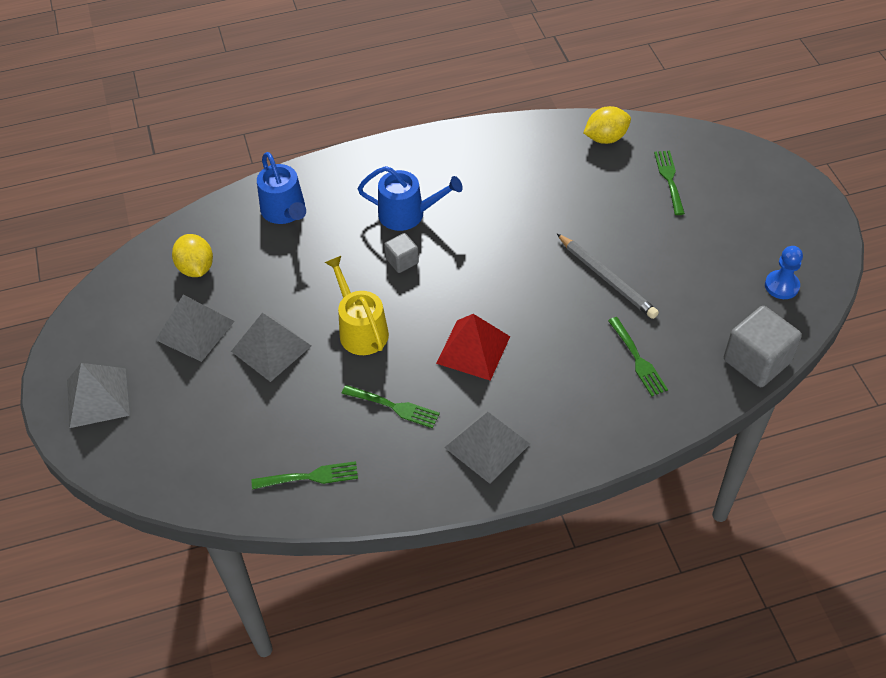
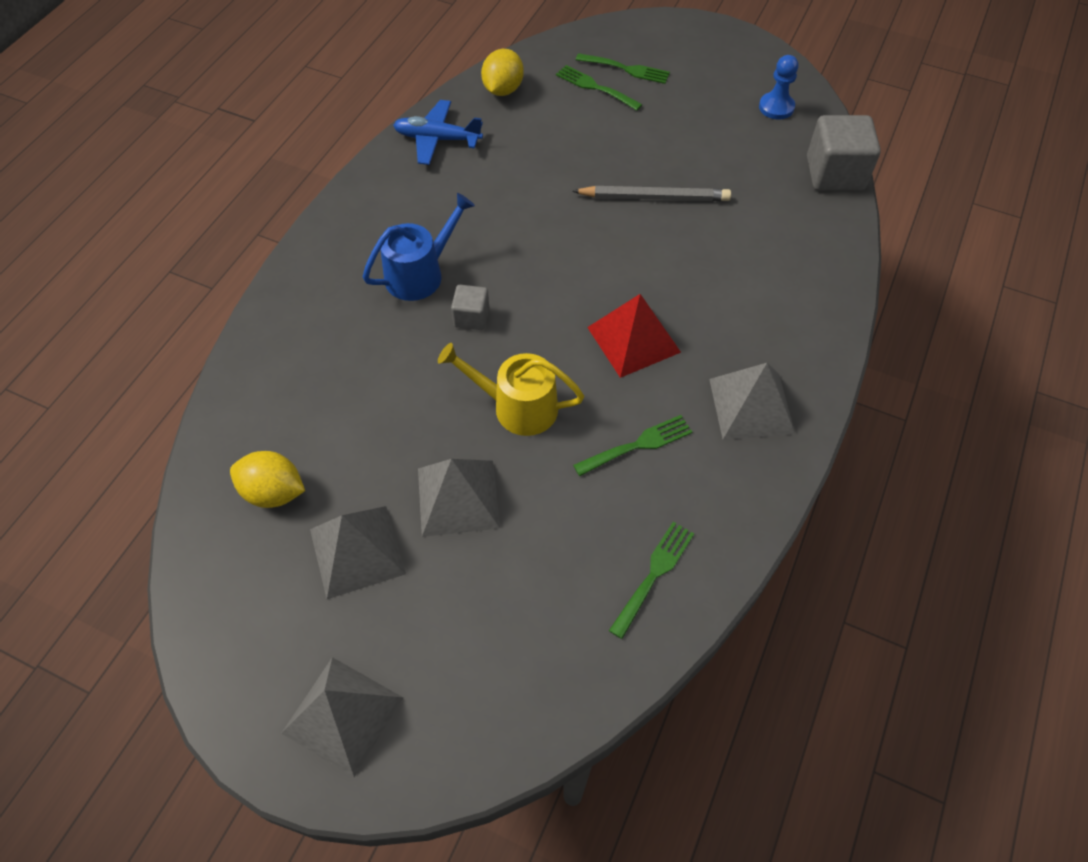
camera: 50 degrees left, 5 degrees up
(285, 211) = (295, 363): blue watering can -> none
(522, 141) = (437, 139): none -> blue plane
(637, 359) = (760, 240): green fork -> green fork (626, 69)

